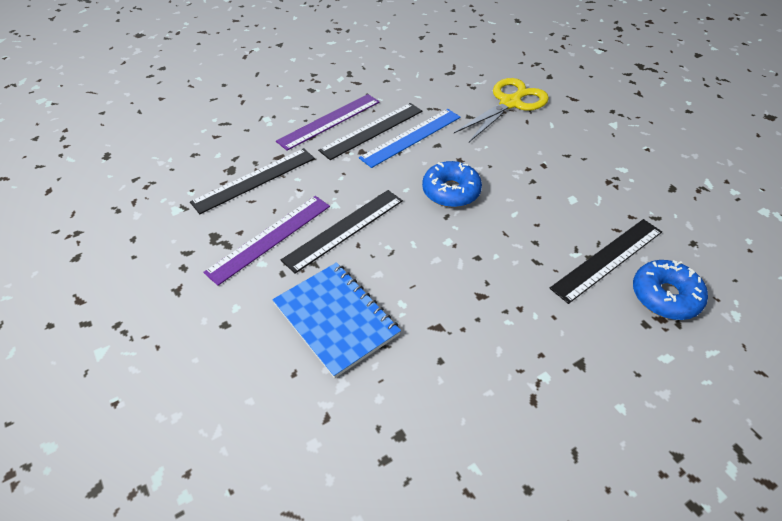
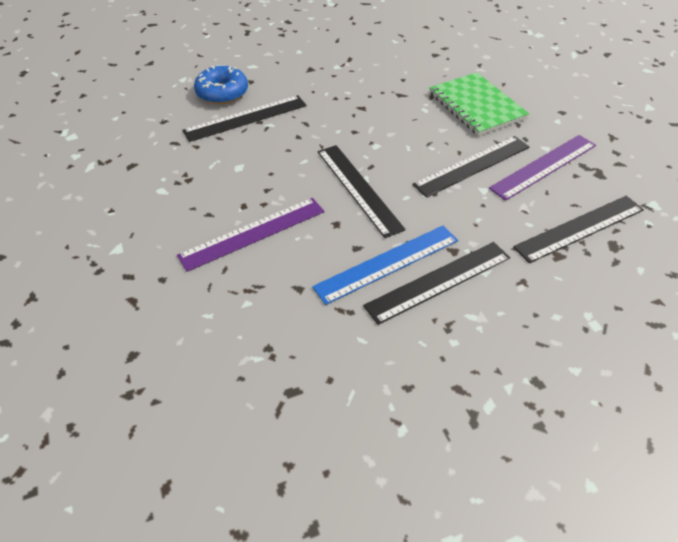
camera: 170 degrees left, 0 degrees up
(329, 121) = (500, 306): purple ruler -> purple ruler (253, 233)
(336, 319) = (476, 106): blue notebook -> green notebook
(451, 191) = (358, 188): blue donut -> black ruler
(510, 103) = (229, 304): yellow scissors -> none

